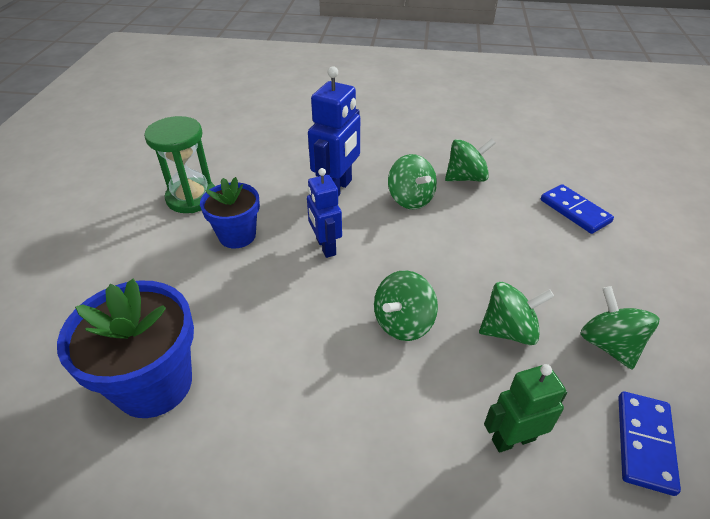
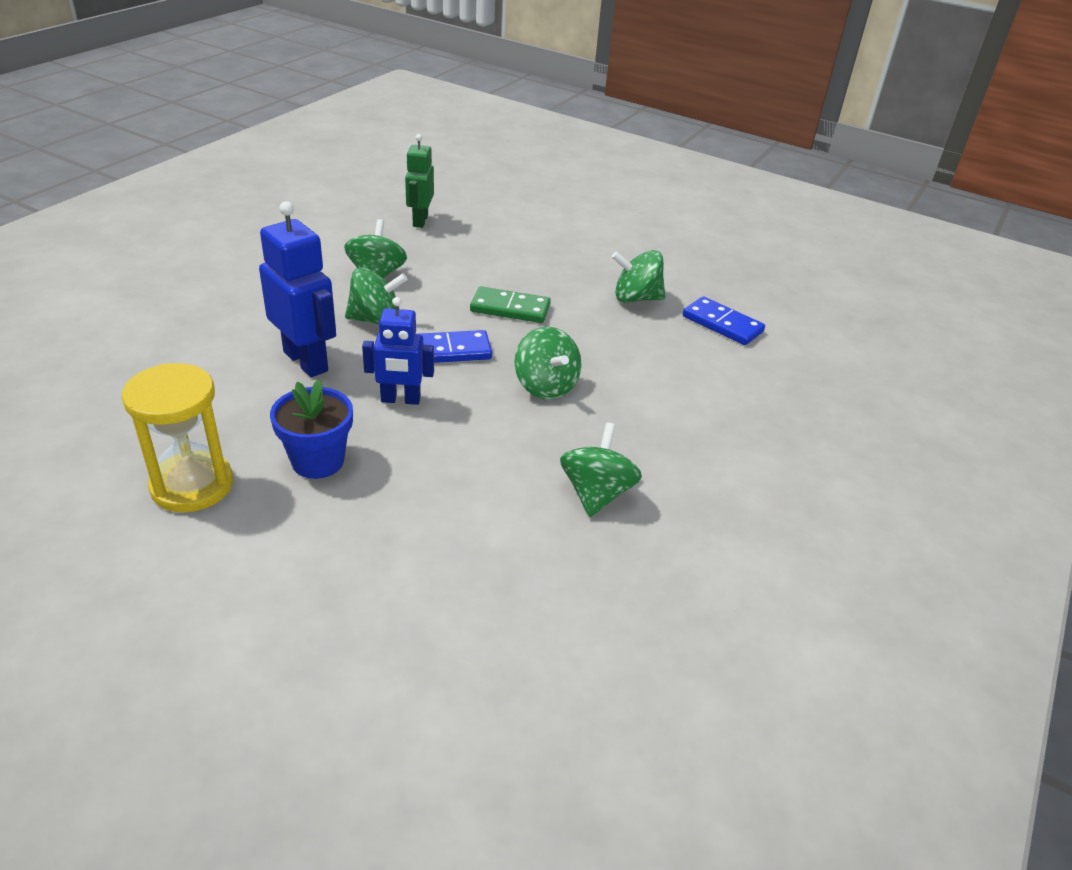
camera: 70 degrees left, 5 degrees down
(154, 384) = (514, 577): blue flower pot -> none
(191, 198) = (192, 485): green hourglass -> yellow hourglass
(496, 261) = (510, 308): none -> green domino
(509, 330) = (592, 335): green spinning top -> green spinning top (596, 493)
(513, 439) = (692, 376): green robot -> green robot (420, 221)
(575, 211) = (482, 244): blue domino -> blue domino (449, 351)

